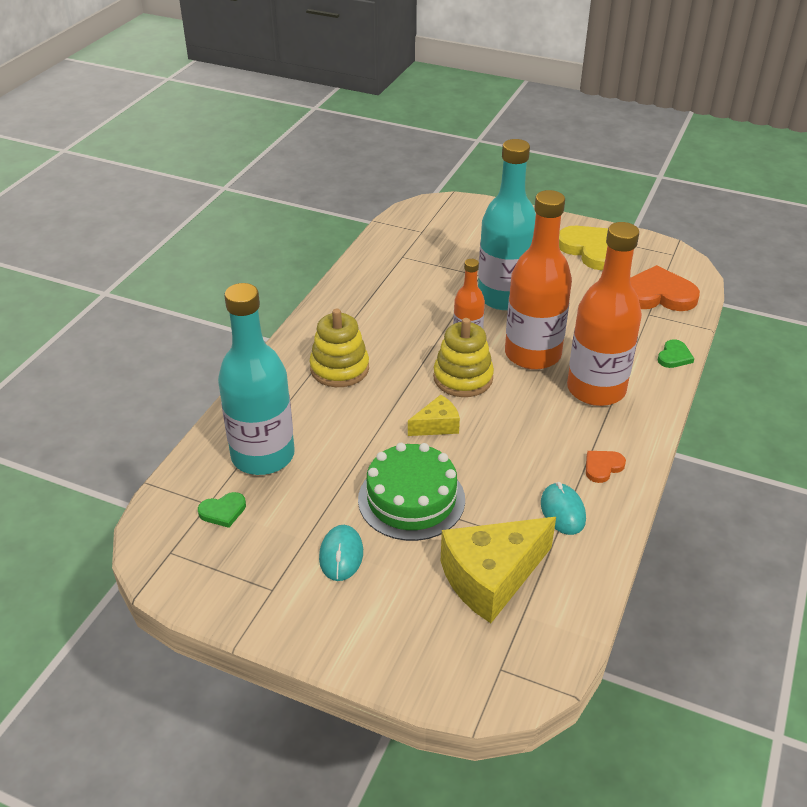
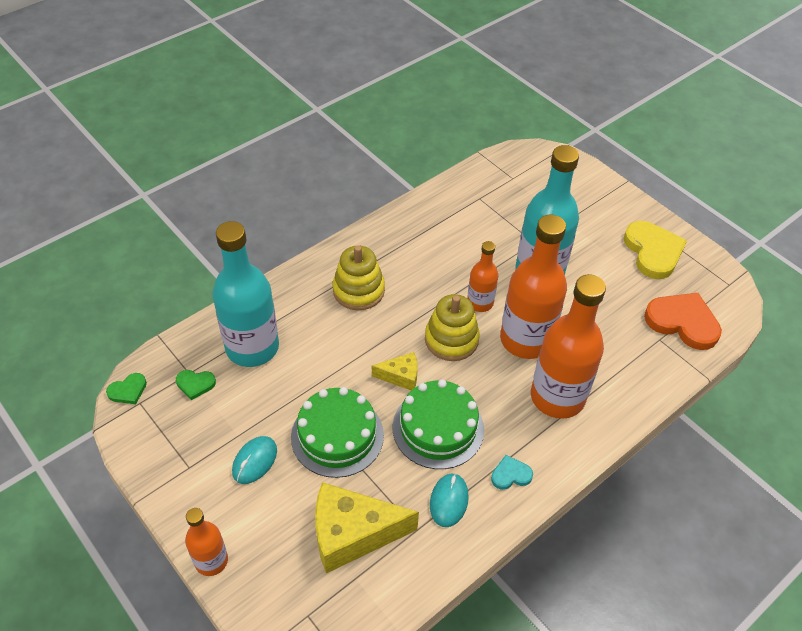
camera: 25 degrees right, 10 degrees up
(361, 665) = (211, 561): none -> orange bottle
(506, 455) = (438, 428): none -> green cake
(602, 467) = (510, 475): orange heart -> turquoise heart
(674, 356) = (652, 393): green heart -> green heart (128, 390)

